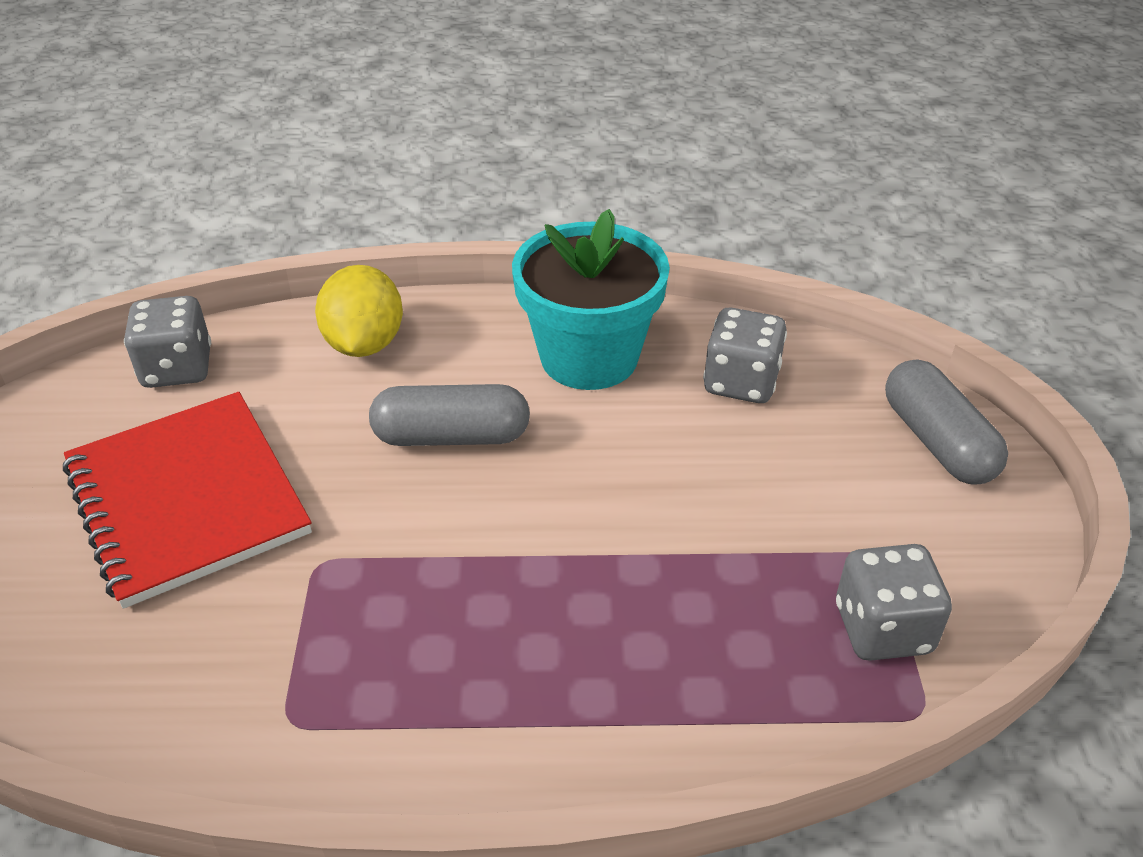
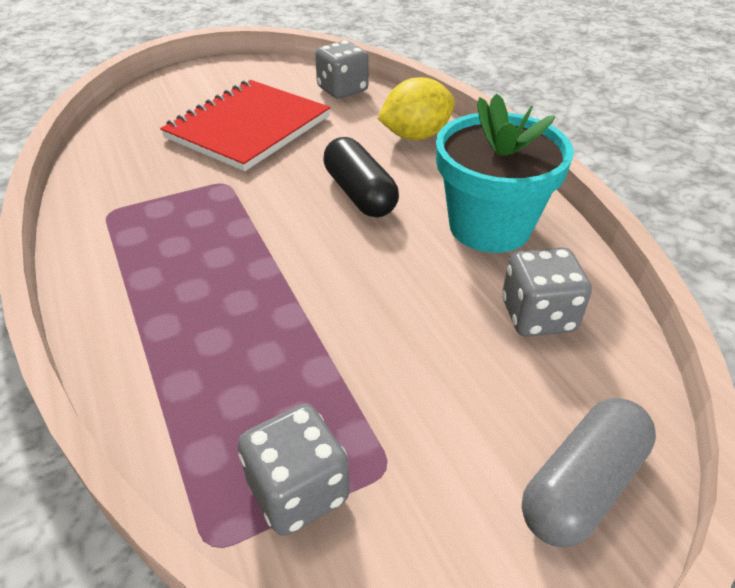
camera: 65 degrees right, 0 degrees up
(451, 436) = (359, 194): grey capsule -> black capsule

